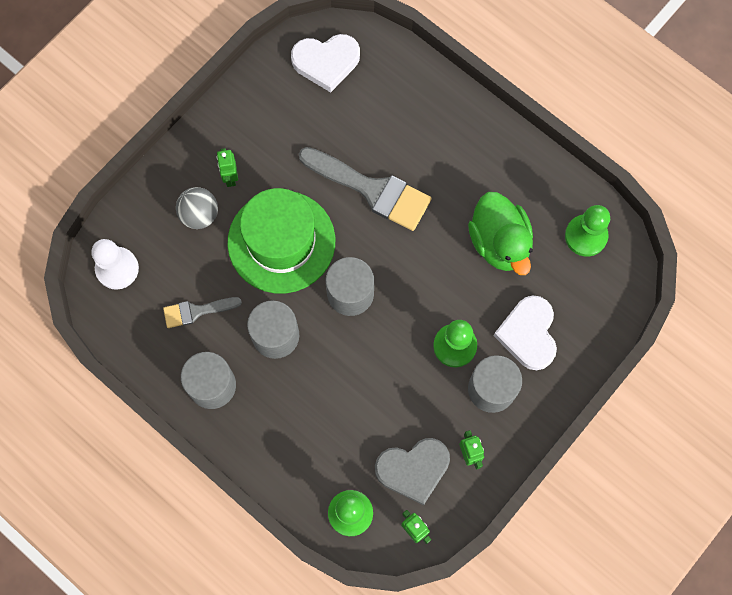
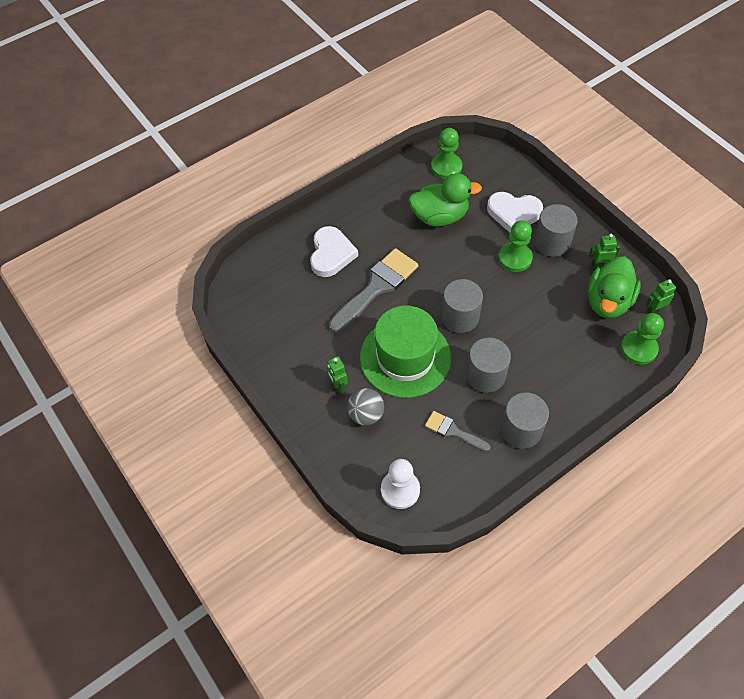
camera: 75 degrees left, 15 degrees down
(196, 311) = (453, 431): grey brush -> grey brush turned 120 degrees clockwise
(230, 177) = (338, 385): green robot -> green robot turned 60 degrees clockwise
(326, 62) = (257, 298): white heart -> white heart (331, 254)
(413, 469) = (608, 301): grey heart -> green duck

